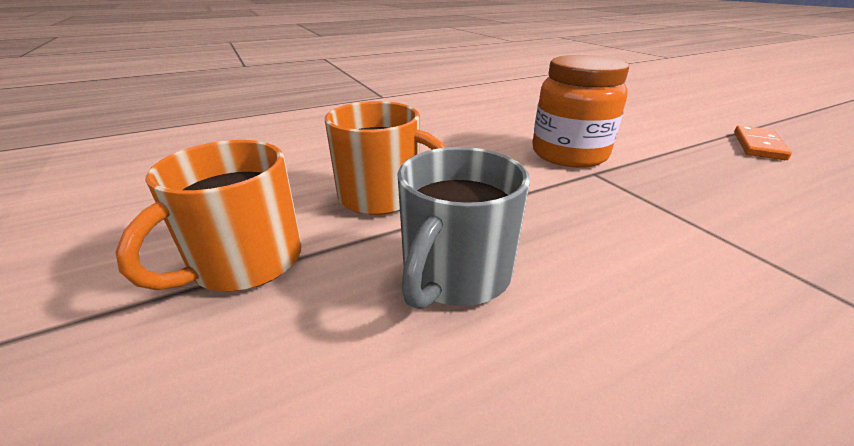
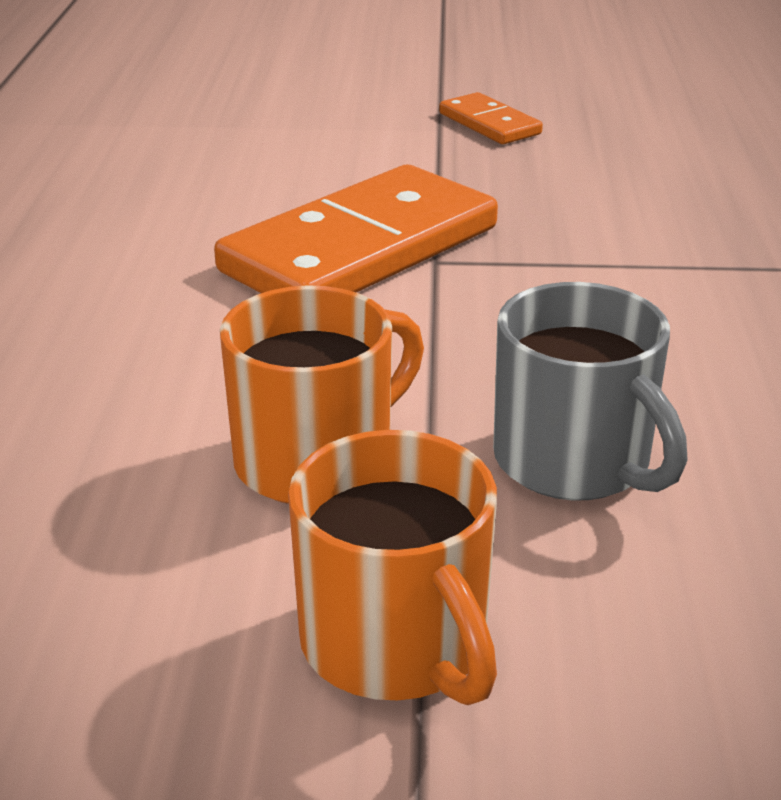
camera: 60 degrees left, 0 degrees up
(569, 154) = (361, 250): orange jar -> orange domino

